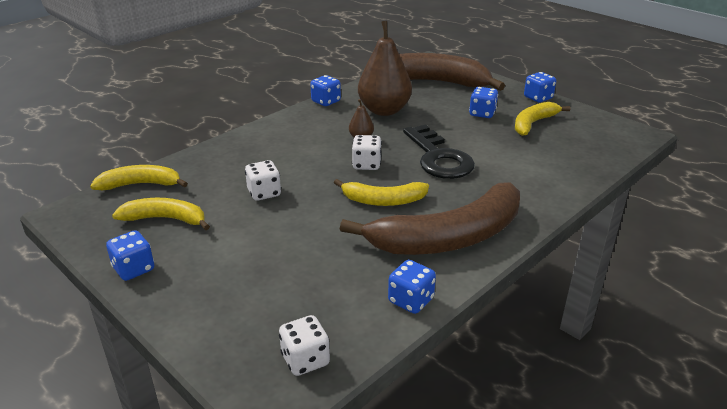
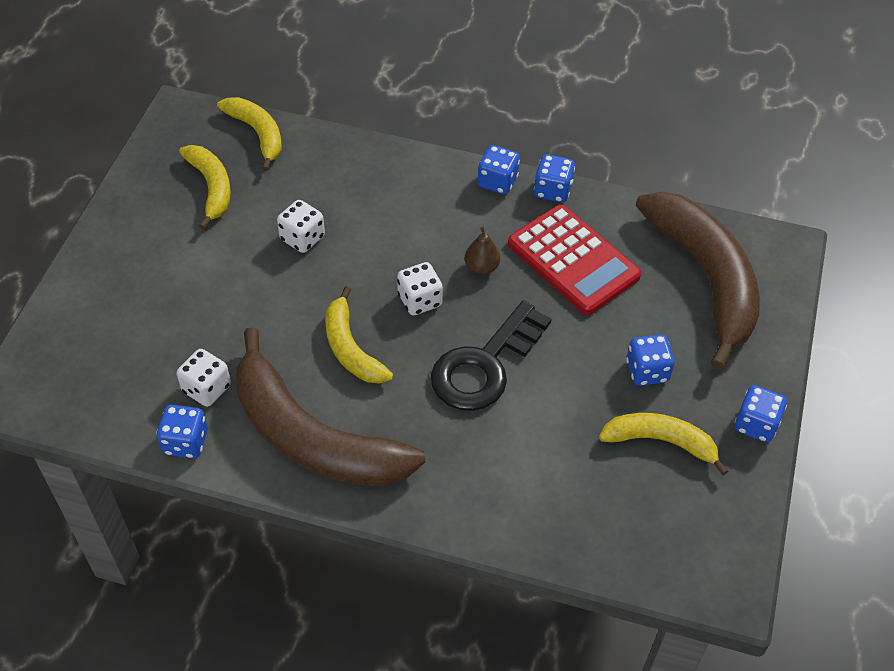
camera: 60 degrees right, 20 degrees up
(134, 269) = (126, 211): blue dice -> blue dice (497, 182)
(305, 360) = (67, 395): white dice -> white dice (206, 388)
(384, 110) = (573, 260): brown pear -> red calculator

